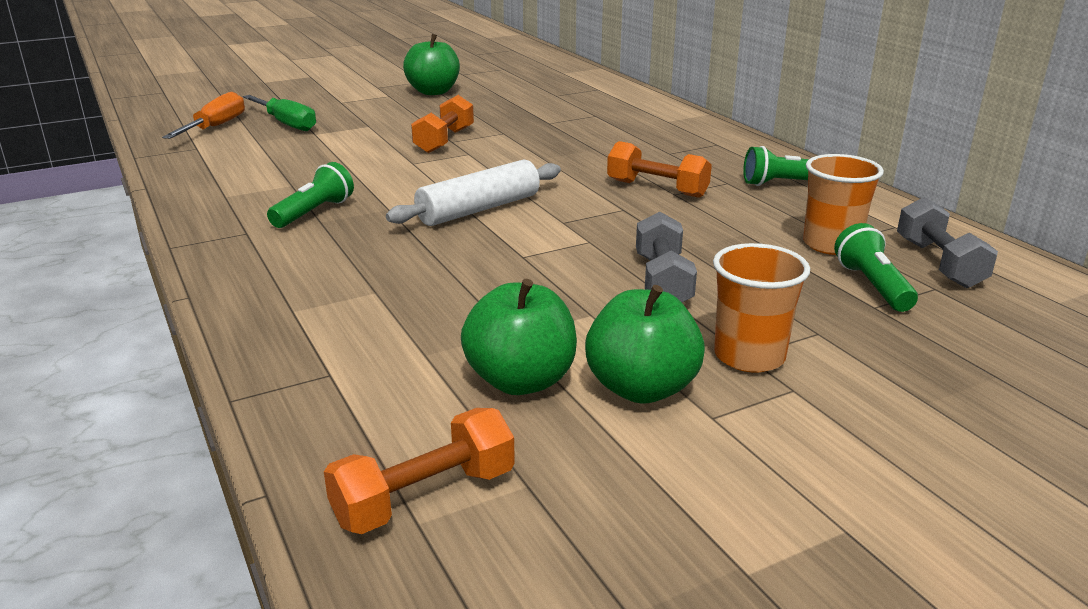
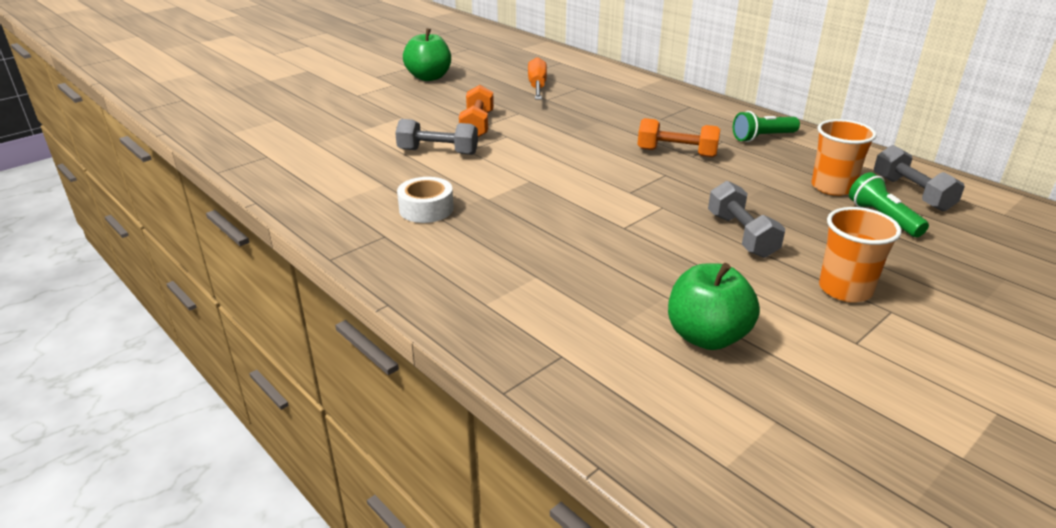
camera: 15 degrees left, 5 degrees up
(215, 127) = (266, 132): orange screwdriver -> orange screwdriver (537, 86)
(286, 124) = (327, 122): green screwdriver -> none
(314, 212) = (426, 209): green flashlight -> white tape
(377, 161) = (438, 152): none -> grey dumbbell
(424, 497) = (715, 445): orange dumbbell -> none
(478, 209) = (557, 188): white rolling pin -> none
(641, 388) = (793, 328): green apple -> none

